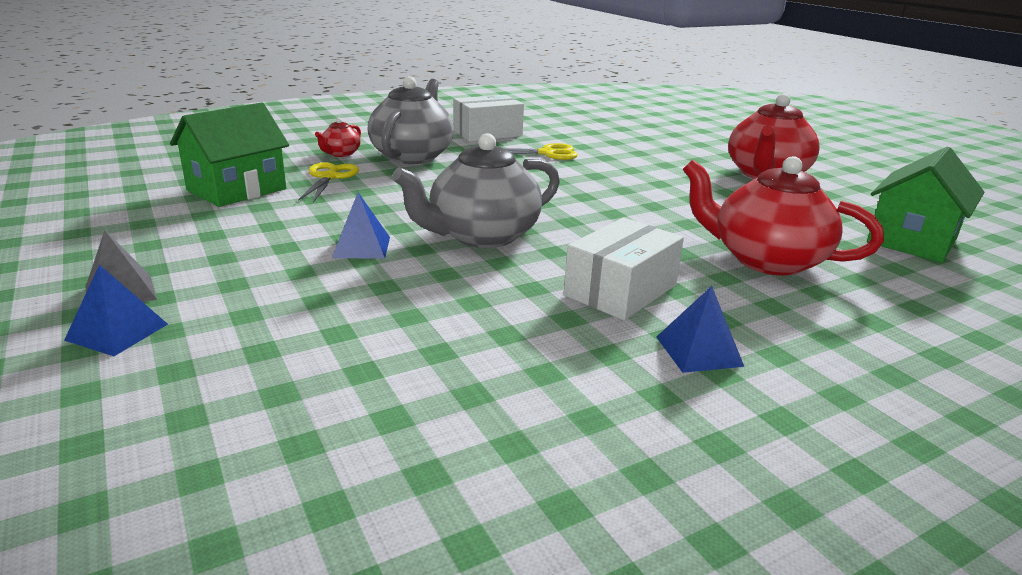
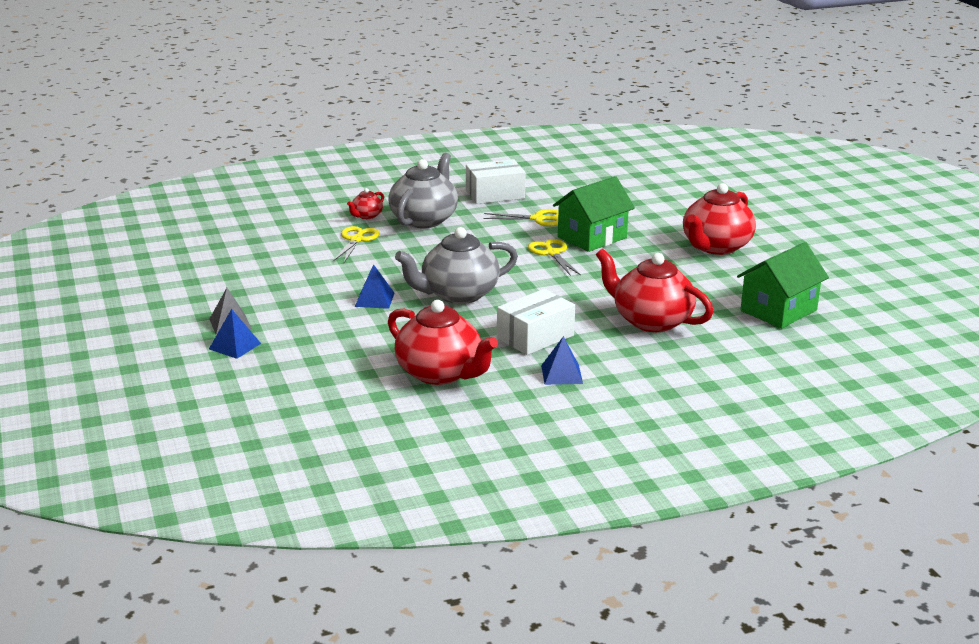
camera: 10 degrees right, 0 degrees up
(237, 190) = (289, 249): green house -> green house (592, 237)
(495, 362) = (440, 373): none -> red teapot
(582, 185) = (552, 253): none -> yellow scissors

